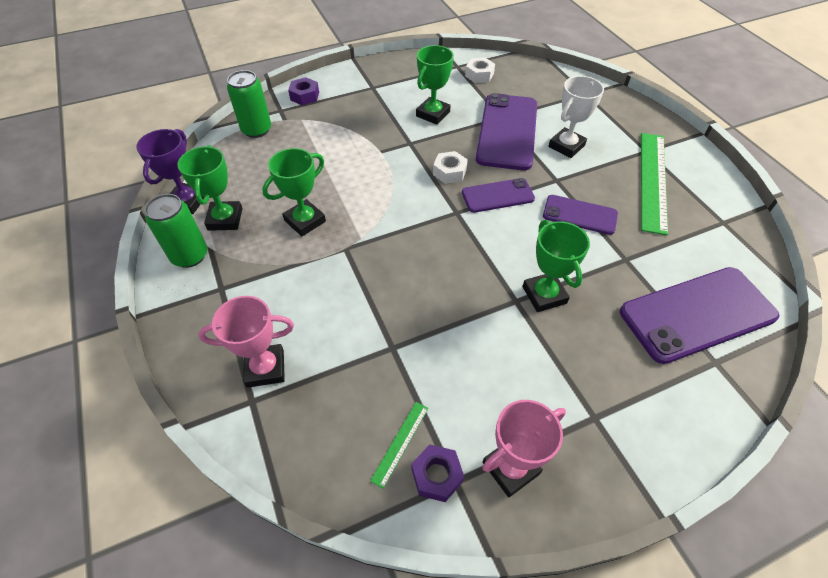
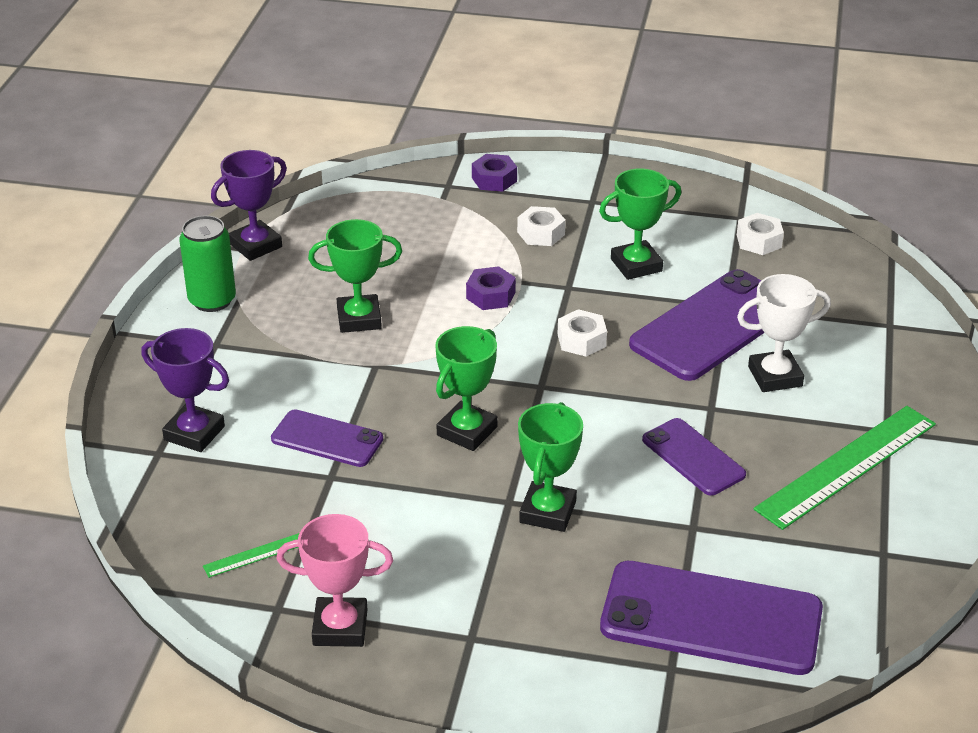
camera: 35 degrees right, 15 degrees down
(225, 219) = (278, 280): green trophy -> green trophy (467, 431)
(256, 130) = (398, 198): green can -> none
(265, 368) = (194, 433): pink trophy -> purple trophy
(363, 117) = (541, 233): none -> white nut
(436, 475) = (265, 595): purple nut -> purple nut (490, 295)
(497, 195) = (612, 391): purple phone -> purple phone (327, 439)

